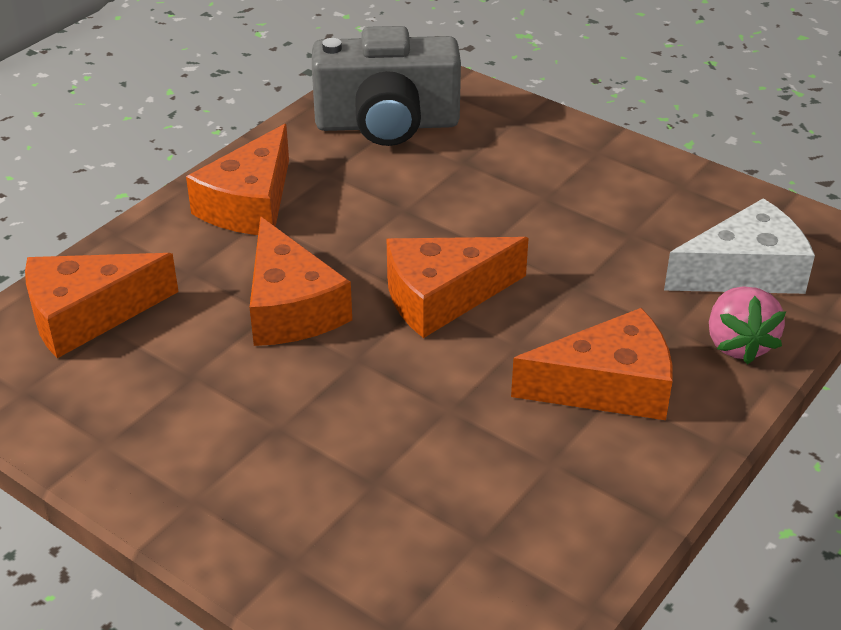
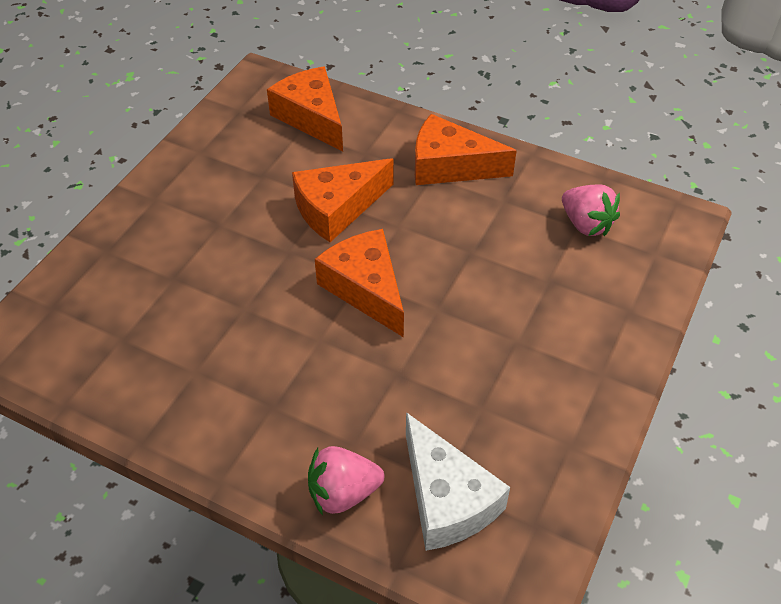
camera: 80 degrees right, 10 degrees up
(387, 124) = (586, 224): grey camera -> pink strawberry
(608, 386) = (278, 401): orange cheese -> none

